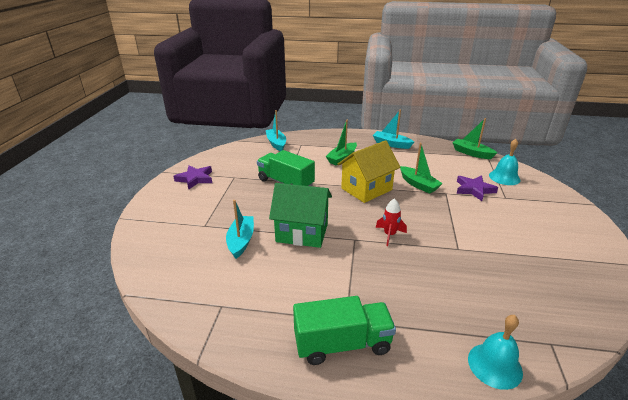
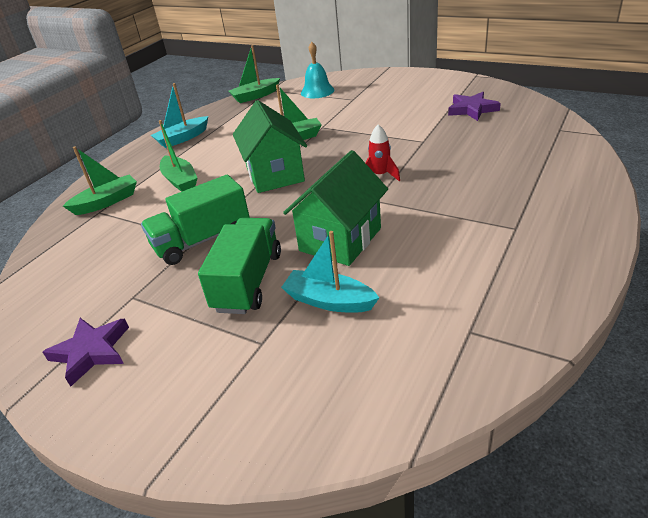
camera: 65 degrees left, 5 degrees up
(276, 143) = (66, 237): turquoise boat -> none
(311, 143) = (107, 202): none -> green boat
(342, 344) = (551, 236): green truck -> green truck (248, 281)
(366, 189) = (275, 174): yellow house -> green house
(474, 189) = (327, 111): purple star -> purple star (472, 109)
(494, 365) = (583, 159): turquoise bell -> none

